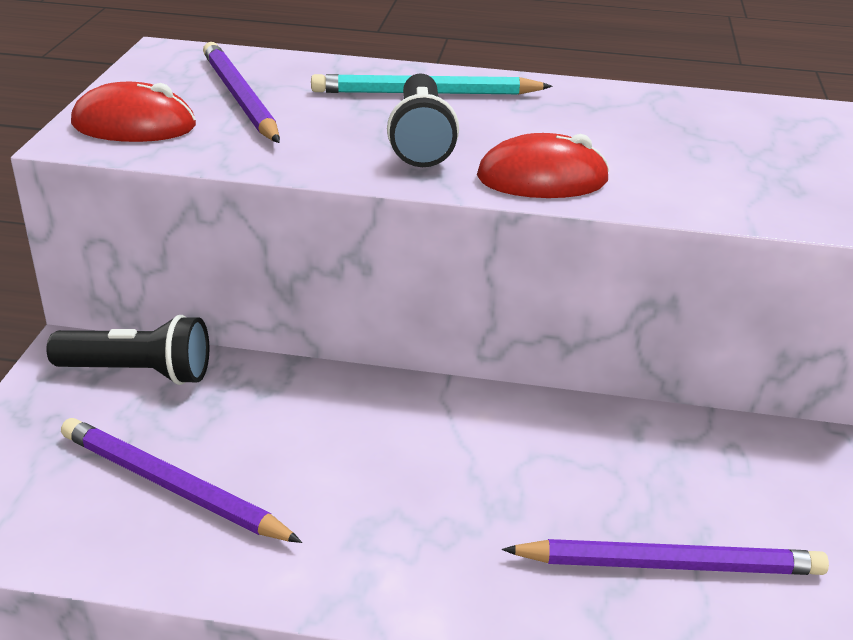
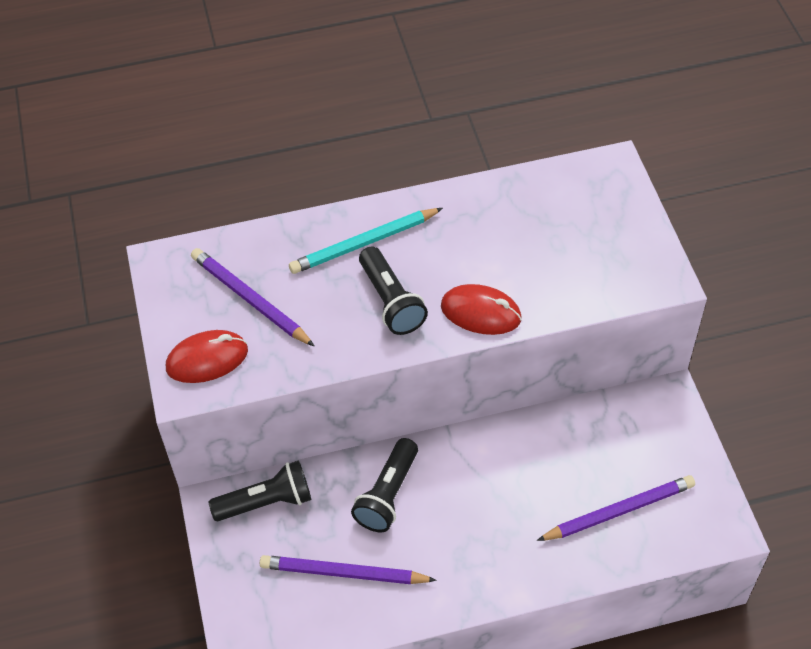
camera: 20 degrees left, 20 degrees up
(309, 419) = (388, 494): none -> black flashlight
(542, 179) = (481, 313): red mouse -> red mouse turned 45 degrees clockwise

